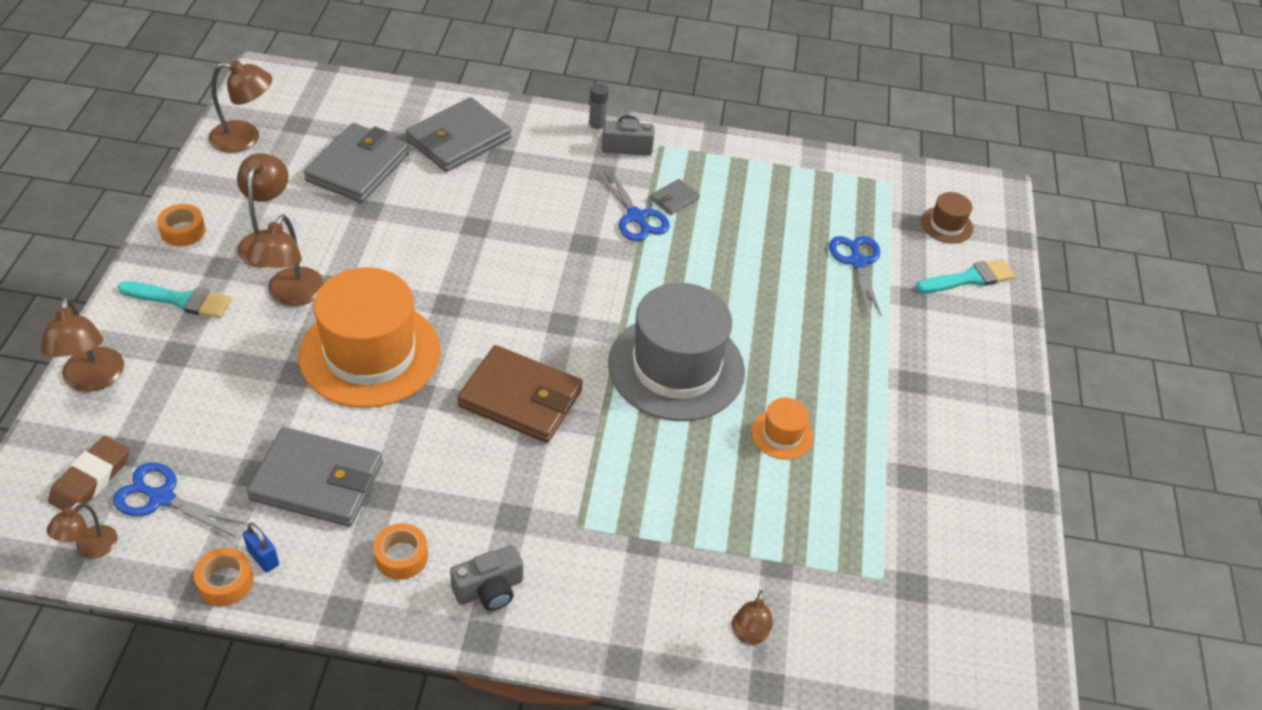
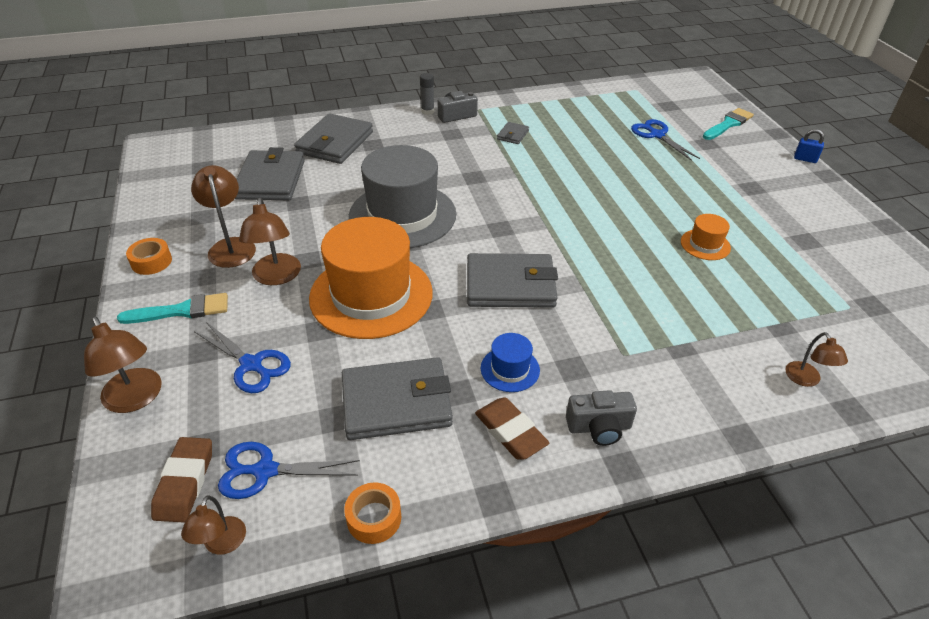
camera: 20 degrees left, 5 degrees down
(245, 138) = (165, 186): brown lamp -> none
(263, 557) = (394, 482): blue padlock -> blue padlock (805, 159)
(401, 556) = (510, 432): orange tape -> brown eraser
(449, 492) = (510, 369): none -> blue hat
(489, 589) = (599, 427): grey camera -> grey camera turned 45 degrees clockwise
(520, 398) = (510, 285): brown wallet -> grey wallet
(636, 217) = (496, 152): blue scissors -> blue scissors (251, 365)
(676, 367) = (601, 229): grey hat -> grey hat (402, 215)
(946, 225) = (688, 101): brown hat -> none

